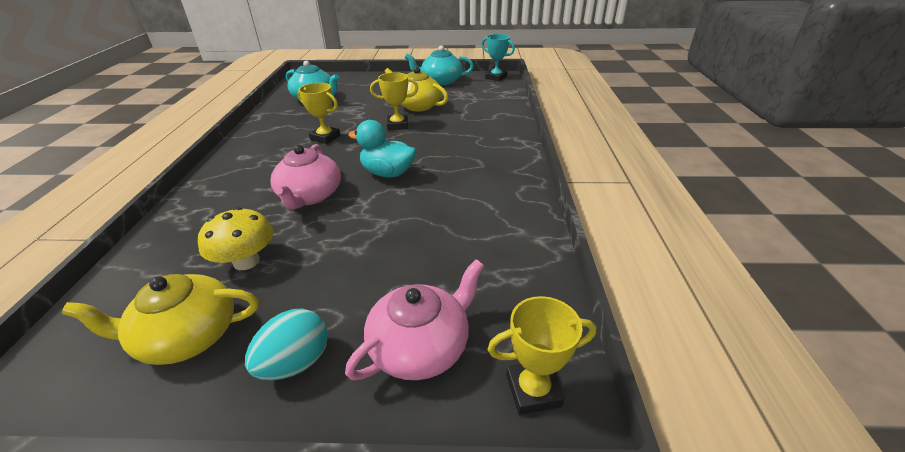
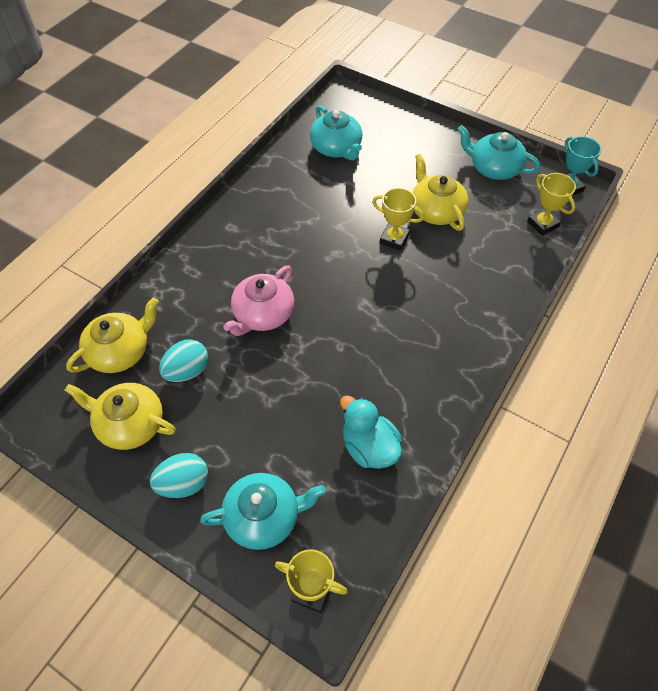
camera: 30 degrees right, 20 degrees up
(146, 276) = (120, 351): none -> yellow teapot
(246, 261) = (187, 371): yellow mushroom -> turquoise egg
(325, 137) = (314, 229): yellow trophy -> yellow trophy (543, 224)
(388, 173) = (342, 314): turquoise duck -> turquoise duck (369, 447)
(421, 346) = (264, 517): pink teapot -> turquoise teapot

